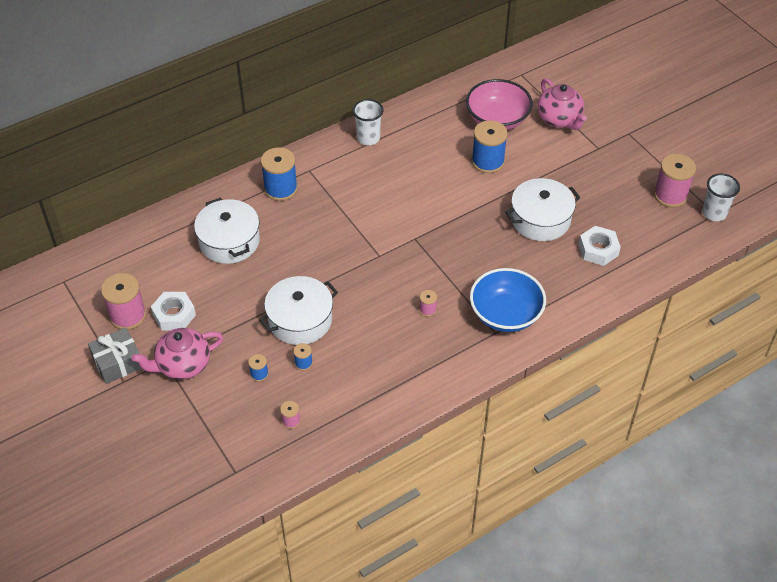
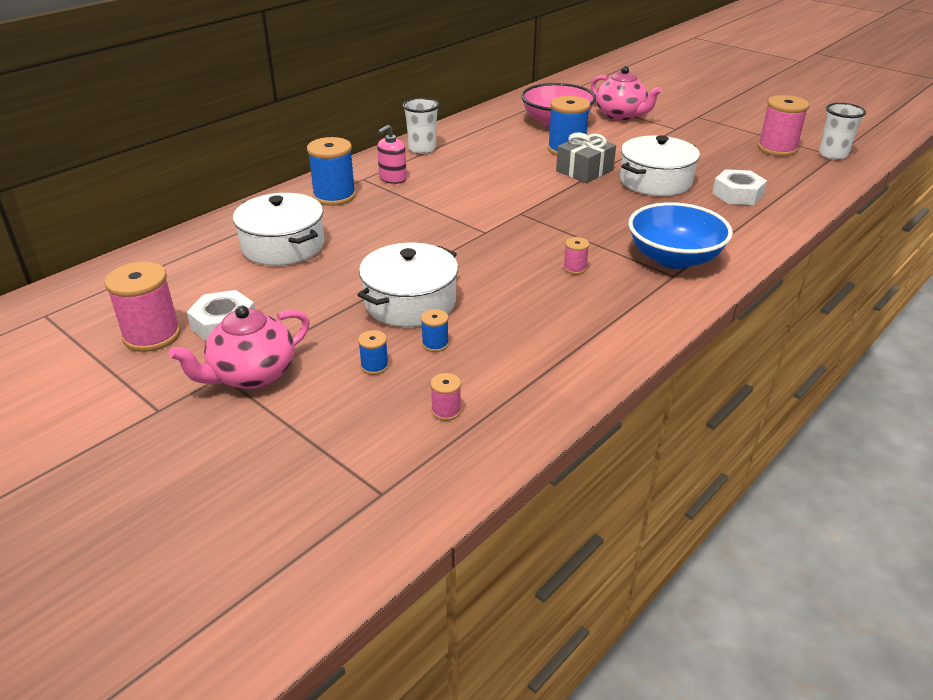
camera: 15 degrees left, 15 degrees down
(118, 362) = (145, 389): grey gift -> grey gift (584, 170)
(332, 174) = (392, 178): none -> pink soap dispenser

